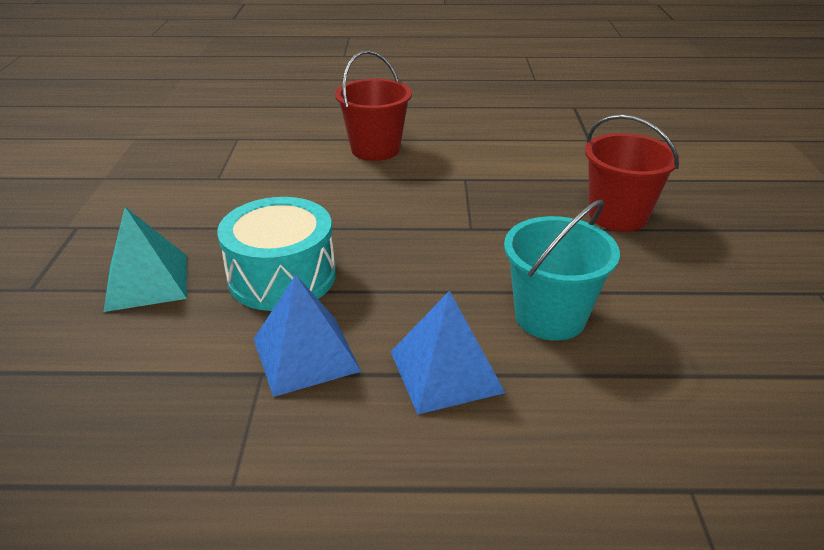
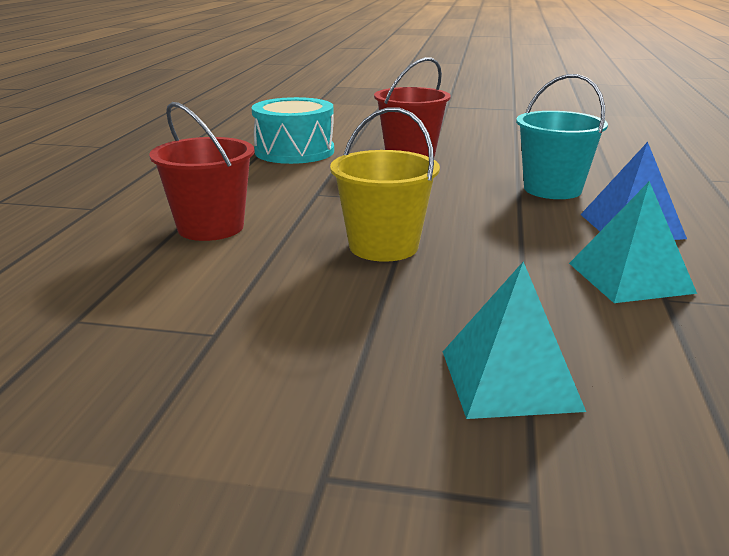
camera: 80 degrees left, 10 degrees down
(282, 276) = (497, 287): turquoise drum -> turquoise drum (294, 151)
(306, 354) = (630, 277): blue pyramid -> turquoise pyramid
(354, 220) = (383, 246): none -> yellow bucket

